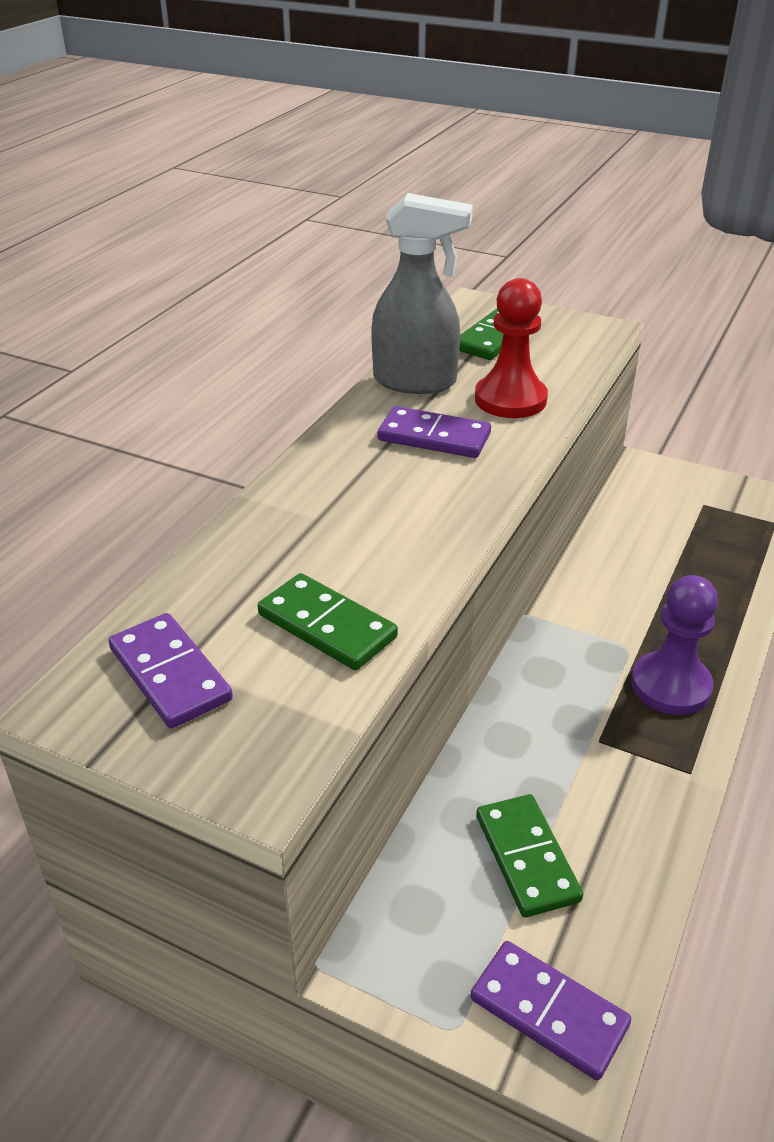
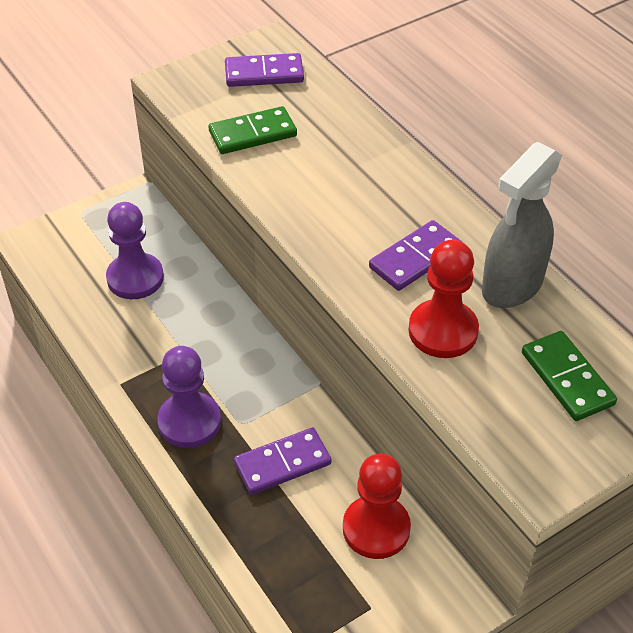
camera: 120 degrees right, 10 degrees up
(527, 858) = (135, 278): green domino -> purple pawn
(548, 1012) = (57, 244): purple domino -> purple domino (282, 463)
(636, 524) = (376, 528): none -> red pawn

